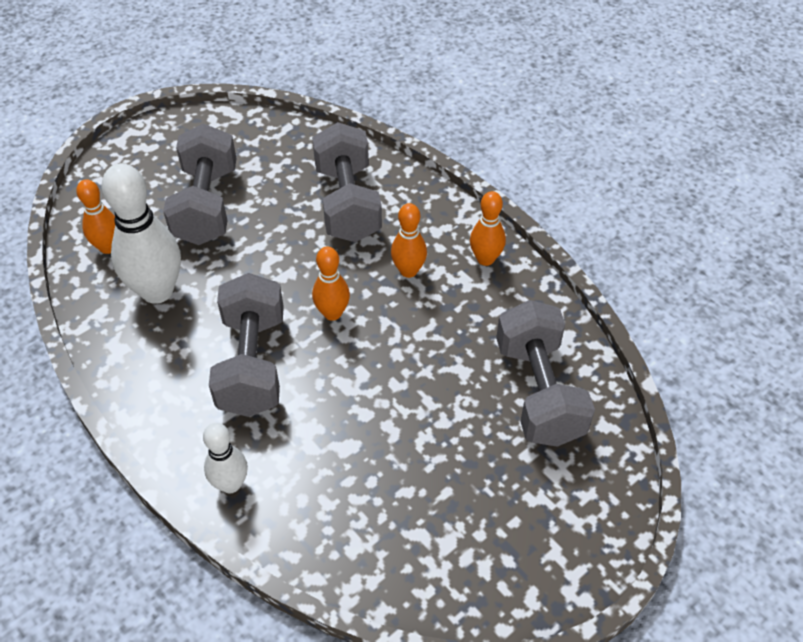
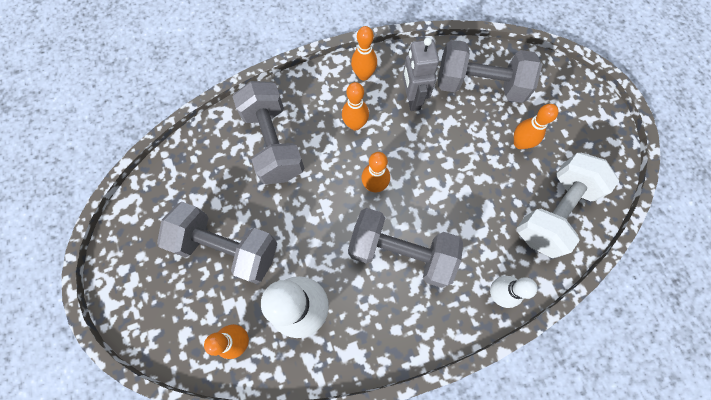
camera: 70 degrees left, 20 degrees up
(347, 203) = (273, 143): grey dumbbell -> grey dumbbell turned 60 degrees clockwise
(374, 530) = (553, 212): none -> white dumbbell
(467, 463) = (520, 143): none -> orange bowling pin
(475, 319) = (412, 99): none -> grey robot

